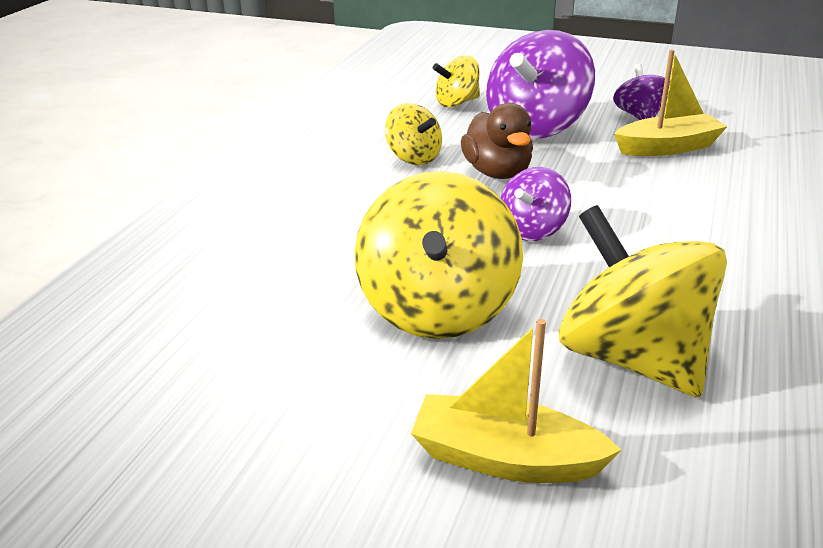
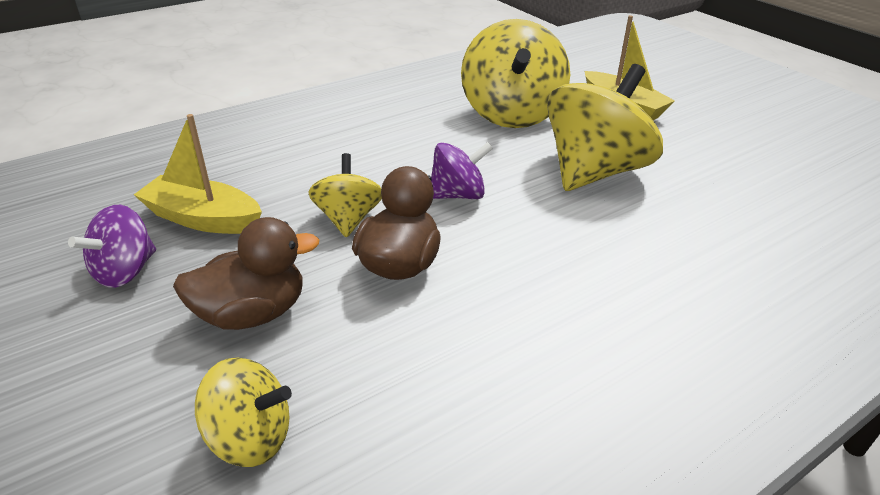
camera: 145 degrees left, 5 degrees up
(413, 158) = (457, 333): yellow spinning top -> yellow spinning top (348, 219)
(536, 127) = (252, 313): purple spinning top -> brown duck

